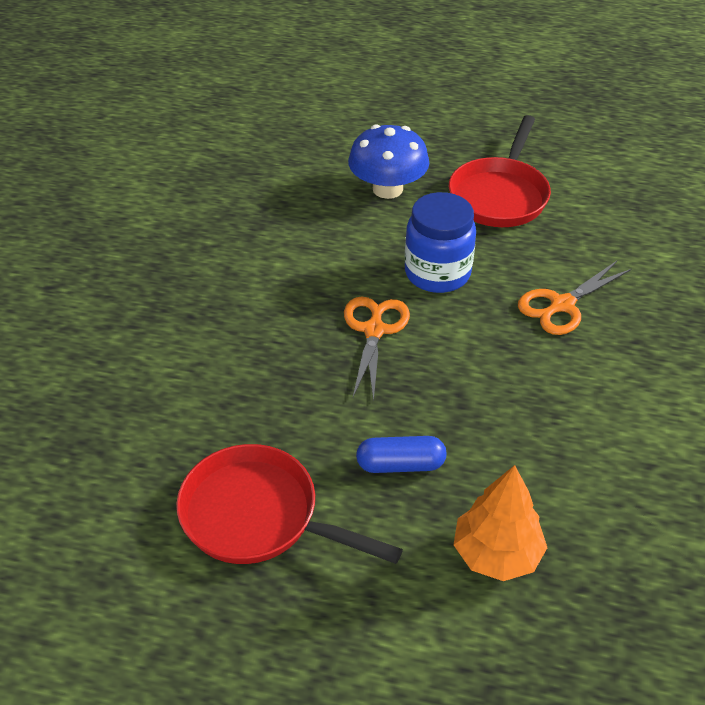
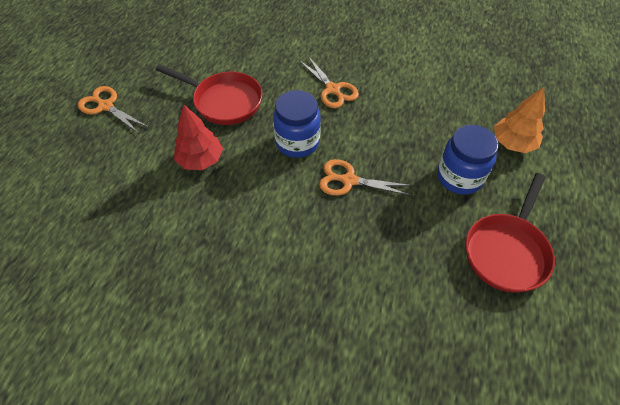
camera: 85 degrees left, 10 degrees up
(387, 189) = (200, 160): blue mushroom -> red tree
(400, 464) = (459, 177): blue capsule -> blue jar
(461, 102) = (105, 106): none -> orange scissors

